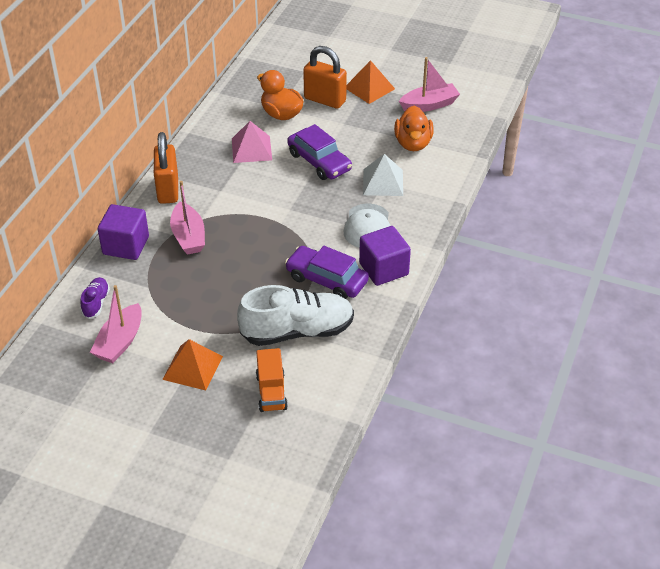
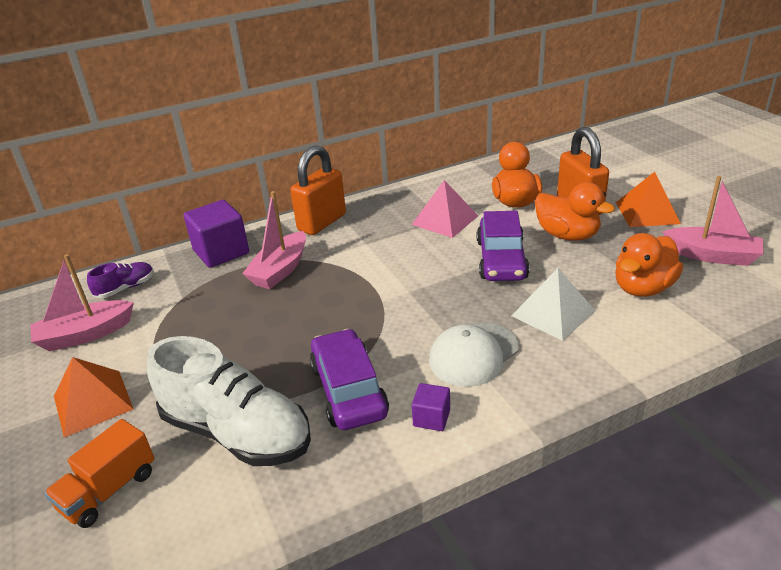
camera: 45 degrees right, 10 degrees down
(339, 126) = (567, 235): none -> orange duck
(383, 269) = (431, 418): purple cube -> purple cube, size x0.51

